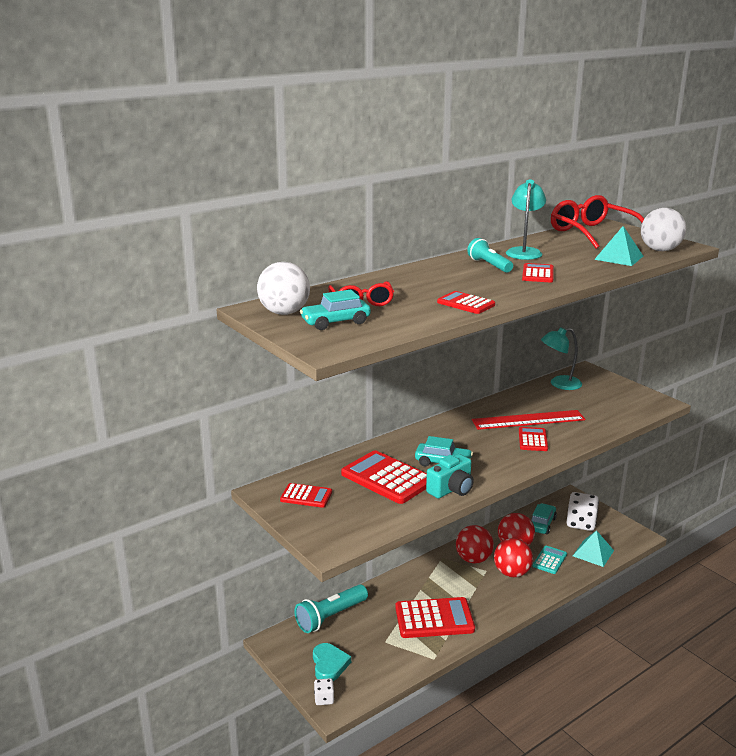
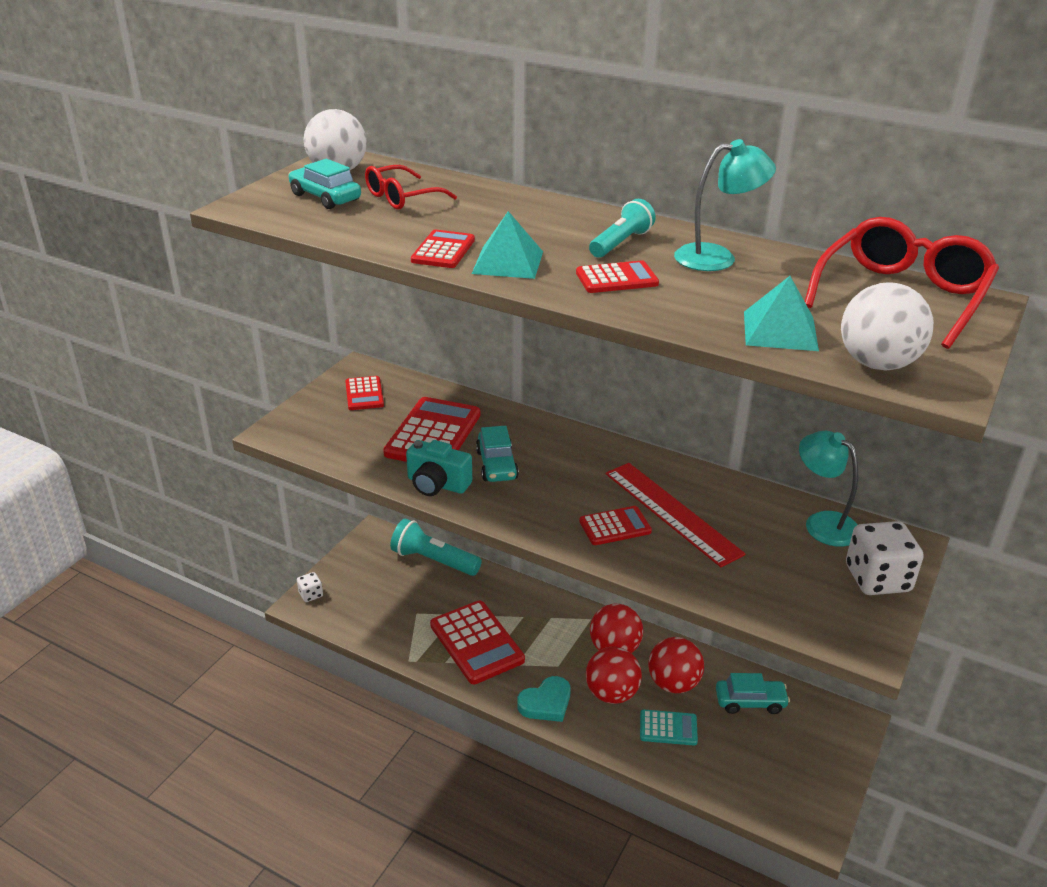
camera: 65 degrees right, 10 degrees up
(329, 665) = (360, 583): turquoise heart -> turquoise heart (546, 703)
(581, 523) = (790, 747): white dice -> white dice (877, 579)
(593, 553) = (723, 776): turquoise pyramid -> turquoise pyramid (508, 262)

